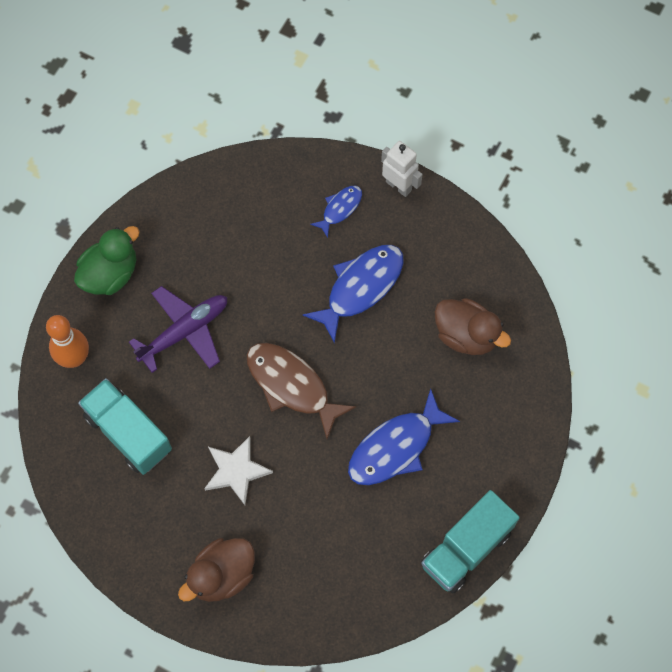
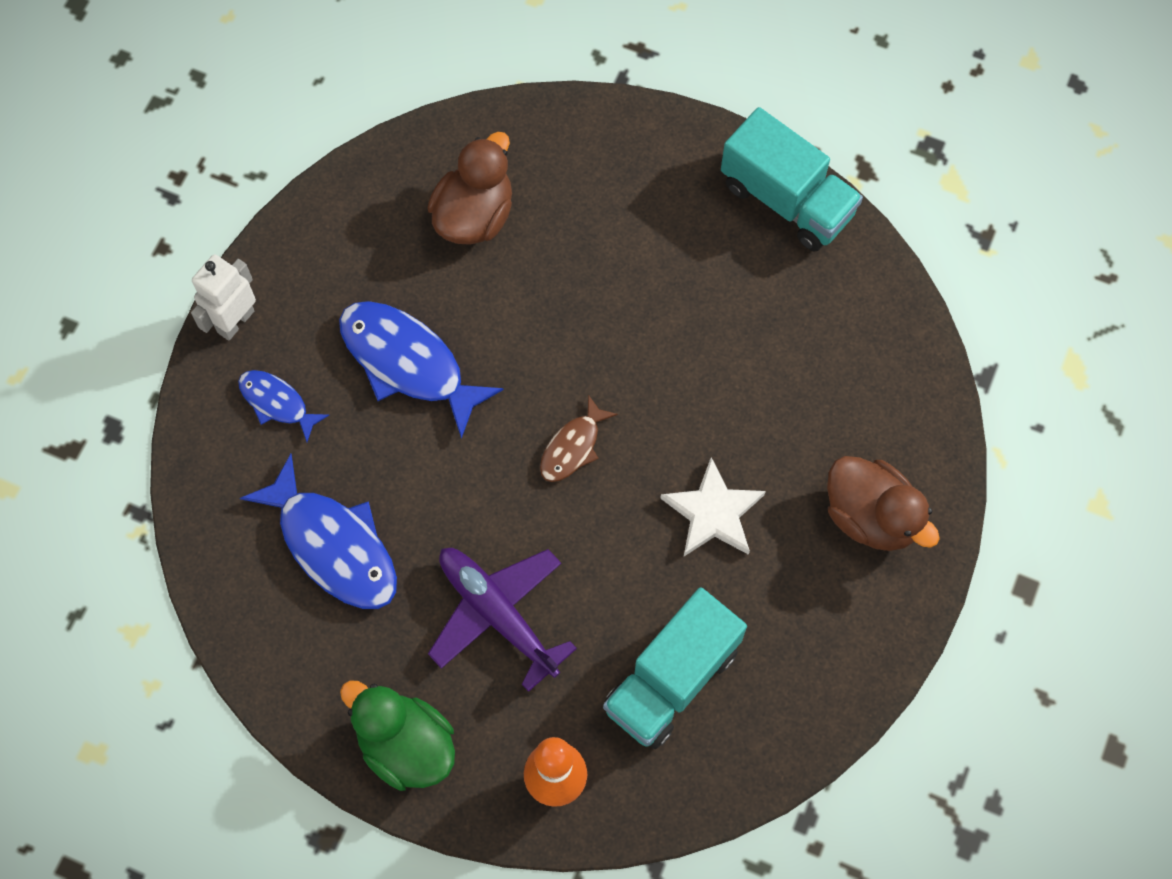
camera: 95 degrees left, 0 degrees up
(292, 386) = (573, 447): brown fish -> brown fish, size x0.54
(396, 447) = (653, 298): blue fish -> blue fish (333, 545)

